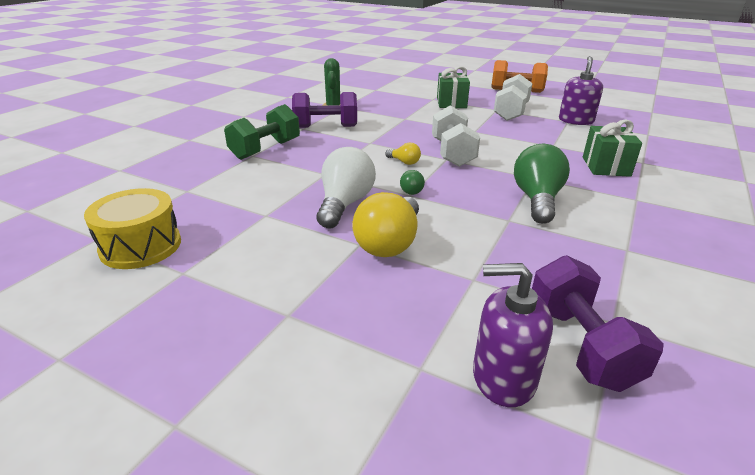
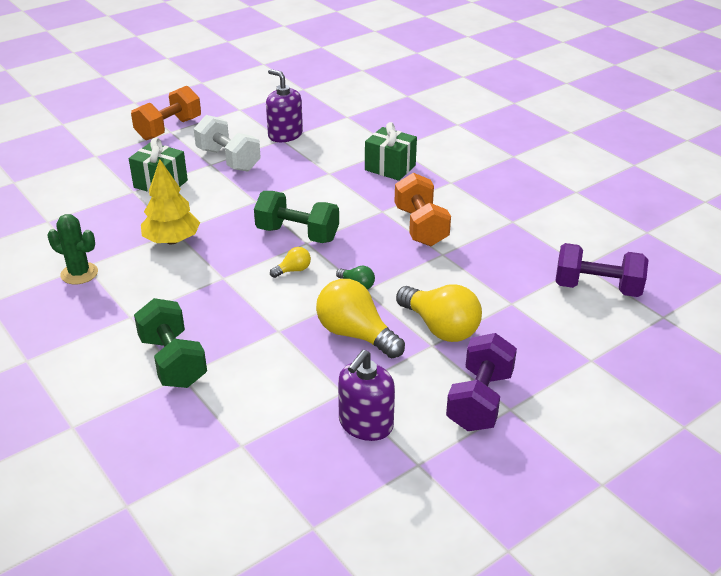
camera: 65 degrees left, 5 degrees up
(141, 246) = (351, 491): yellow drum -> none
(326, 127) = (144, 297): purple dumbbell -> purple dumbbell (480, 400)
(344, 204) = (355, 334): white light bulb -> yellow light bulb
(394, 120) = (172, 240): none -> yellow tree
(452, 153) = (297, 234): white dumbbell -> green dumbbell
(503, 377) = (611, 329): purple soap dispenser -> purple soap dispenser (365, 424)
(537, 200) = (421, 227): green light bulb -> orange dumbbell

